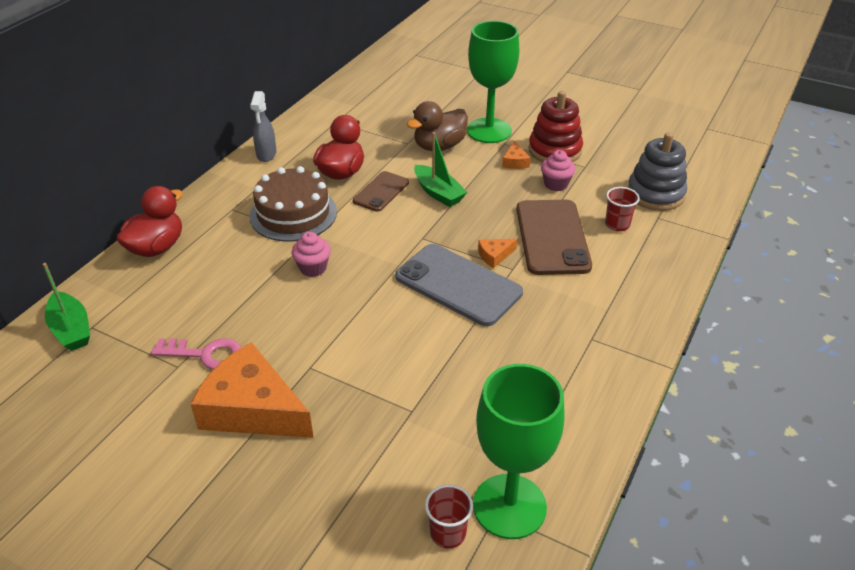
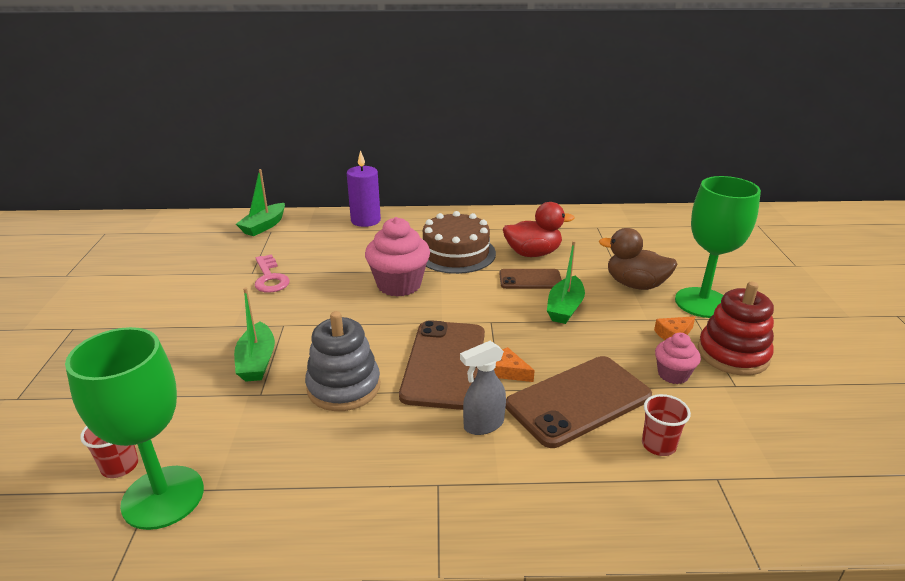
camera: 60 degrees right, 10 degrees down
(156, 247) = (365, 220): red duck -> purple candle
(252, 409) = (224, 317): orange cheese -> none
(266, 155) = (514, 217): grey spray bottle -> grey spray bottle (483, 425)
(313, 268) = (399, 285): pink cupcake -> pink cupcake, size x1.80
(358, 401) = (257, 361): none -> green boat
(458, 285) = (444, 364): grey phone -> brown phone
(655, 194) = (762, 462): grey stacking toy -> grey stacking toy (344, 387)

